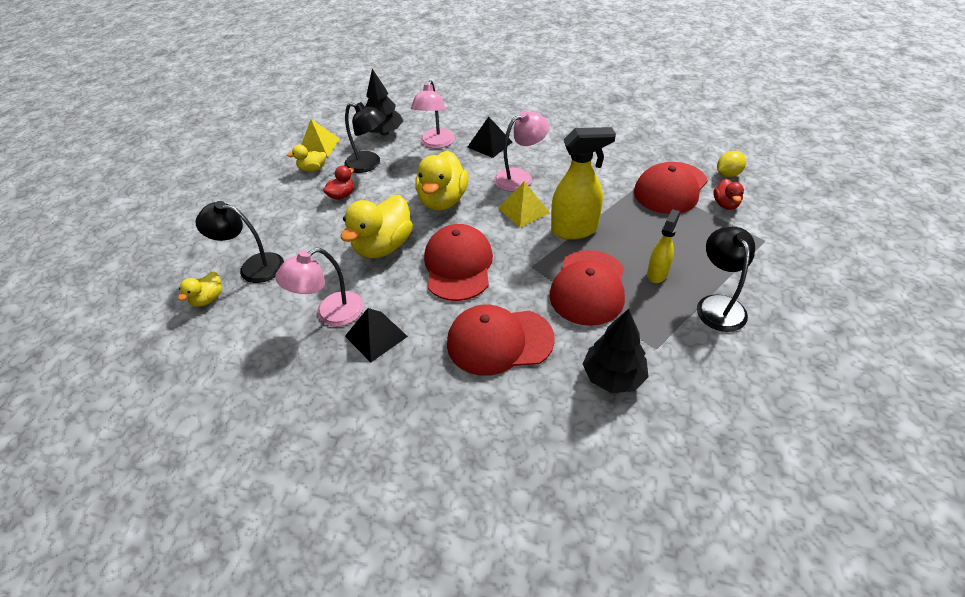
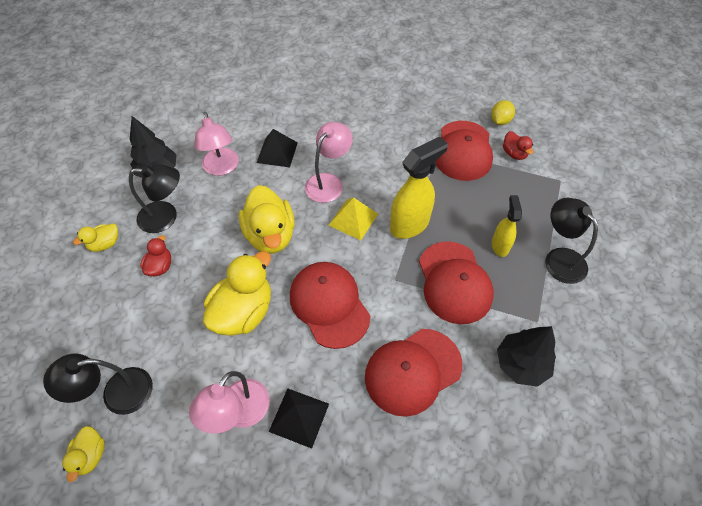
camera: 30 degrees left, 10 degrees up
(319, 146) = (93, 212): yellow pyramid -> none
(383, 246) = (243, 312): yellow duck -> yellow duck turned 150 degrees counterclockwise

